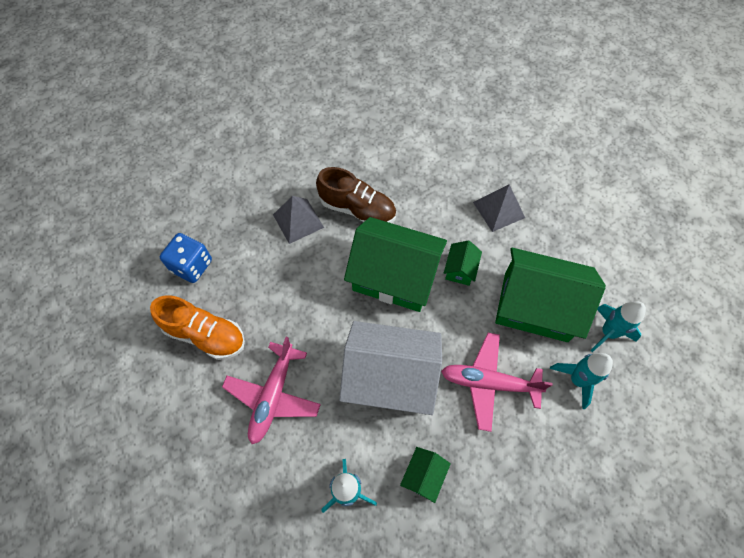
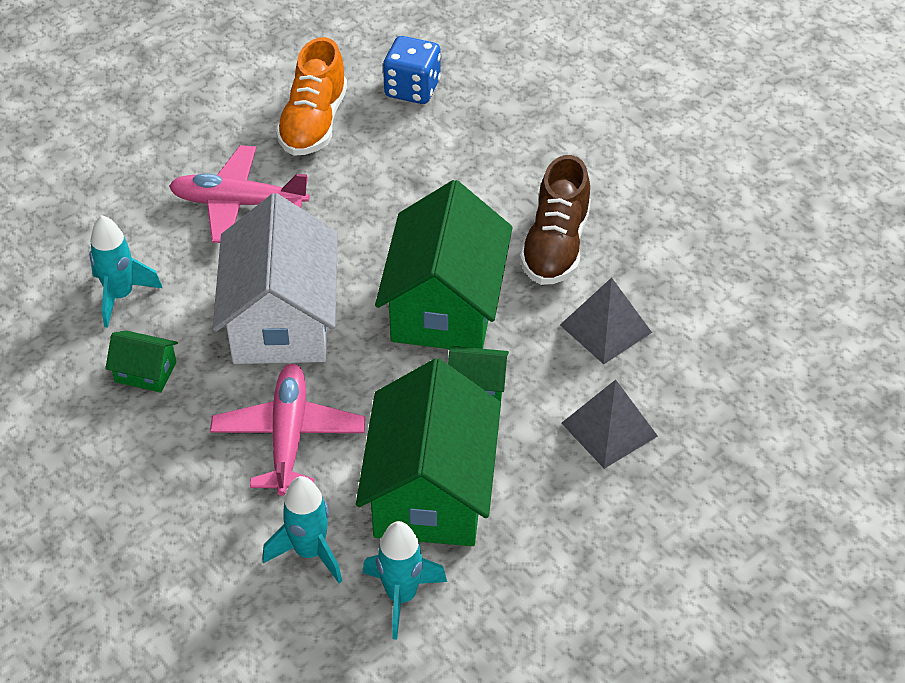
camera: 80 degrees right, 15 degrees down
(298, 221) = (515, 182): grey pyramid -> grey pyramid (605, 328)

